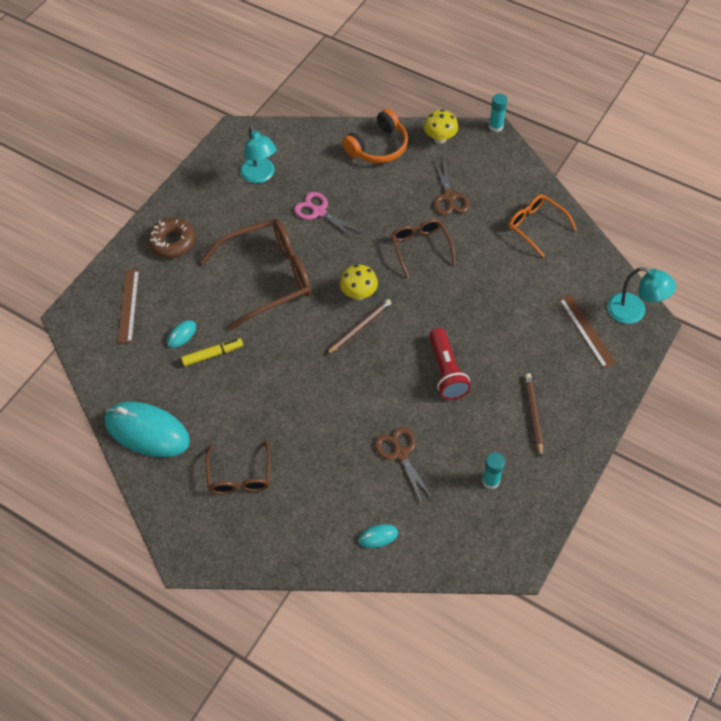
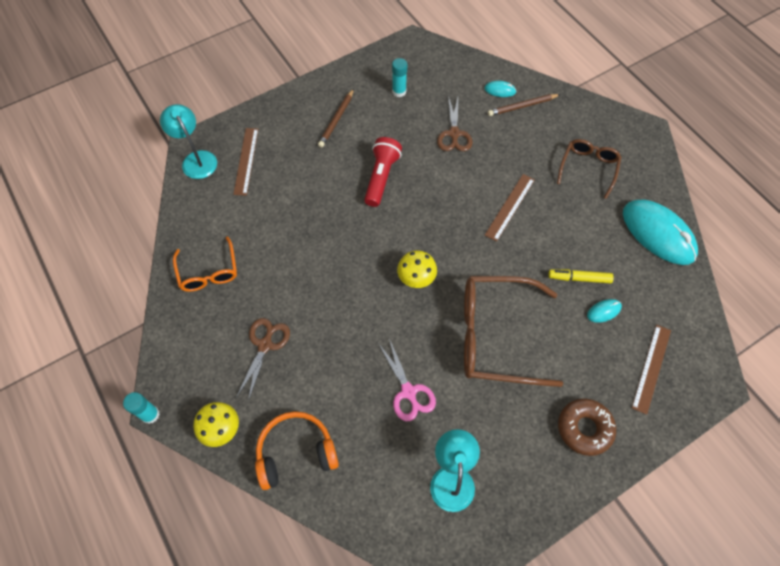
camera: 155 degrees left, 5 degrees up
(305, 396) = (510, 207): none -> brown ruler
(360, 327) = (432, 245): brown pencil -> brown pencil (522, 106)
(420, 248) = (331, 299): brown glasses -> none

